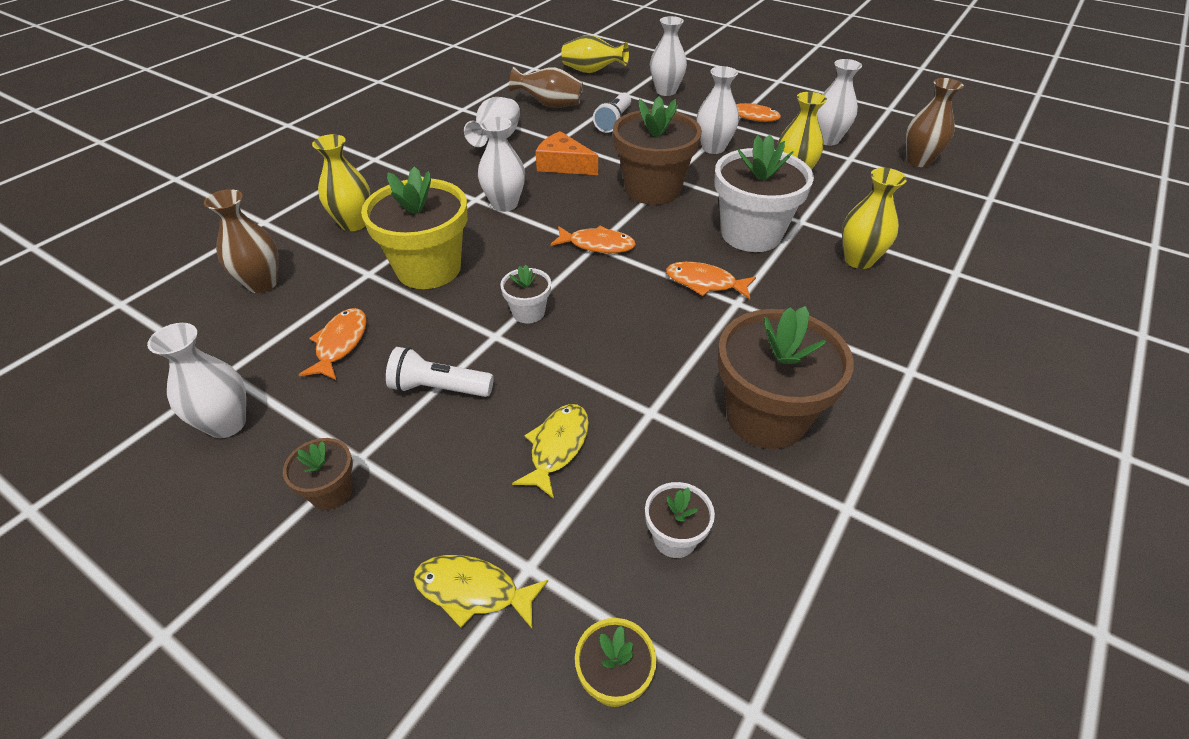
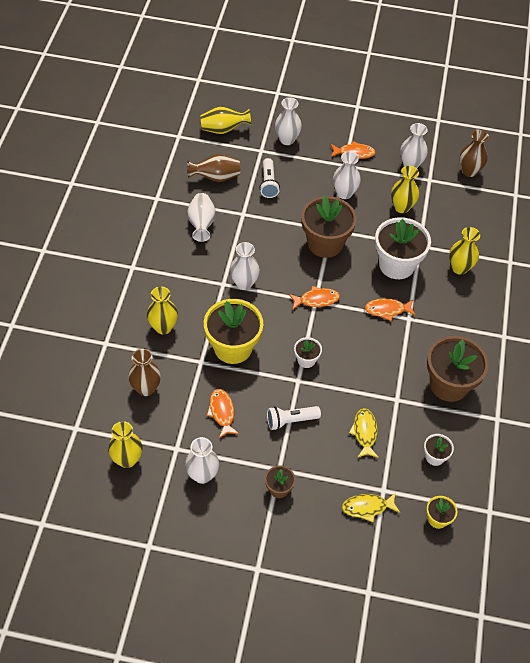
camera: 25 degrees left, 10 degrees up
(142, 364) = (127, 459): none -> yellow vase
(563, 165) = (259, 237): orange cheese -> none

